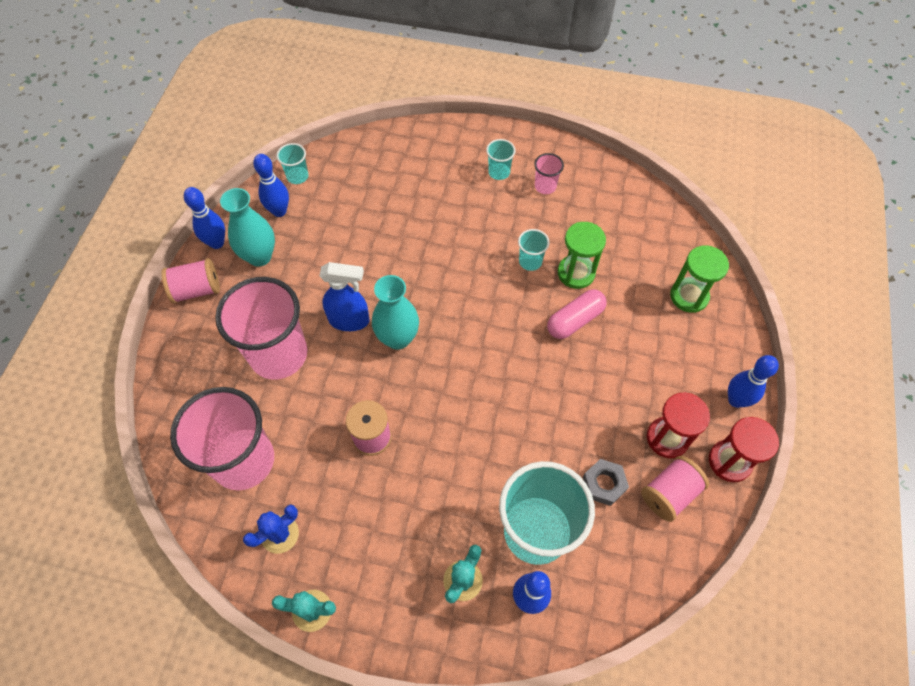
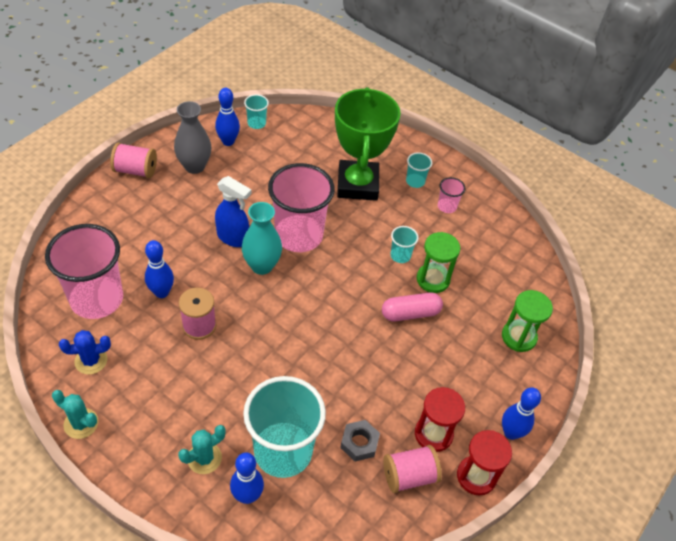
camera: 20 degrees right, 10 degrees down
(217, 243) = (169, 145): blue bowling pin -> blue bowling pin (162, 292)
(259, 256) = (194, 166): turquoise vase -> grey vase
(278, 354) = (166, 238): pink cup -> pink cup (299, 235)
(443, 201) = (357, 184): none -> green trophy

